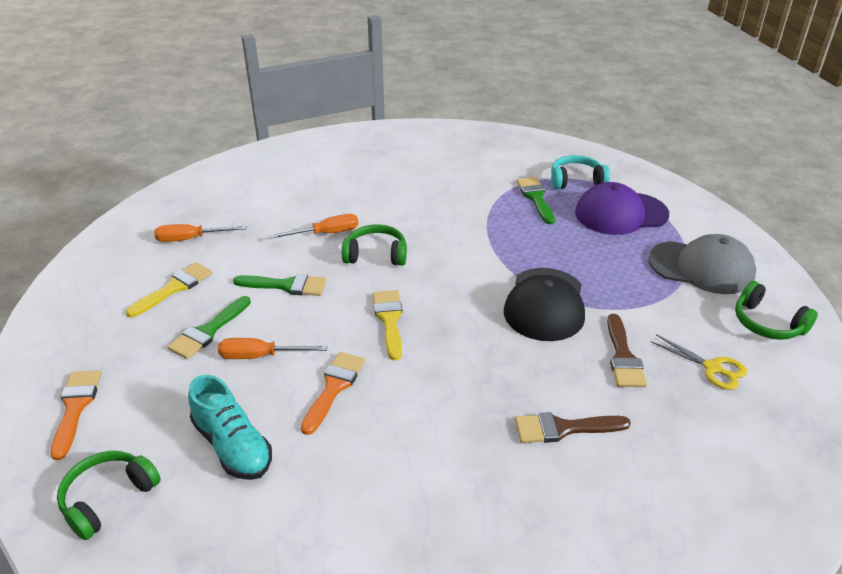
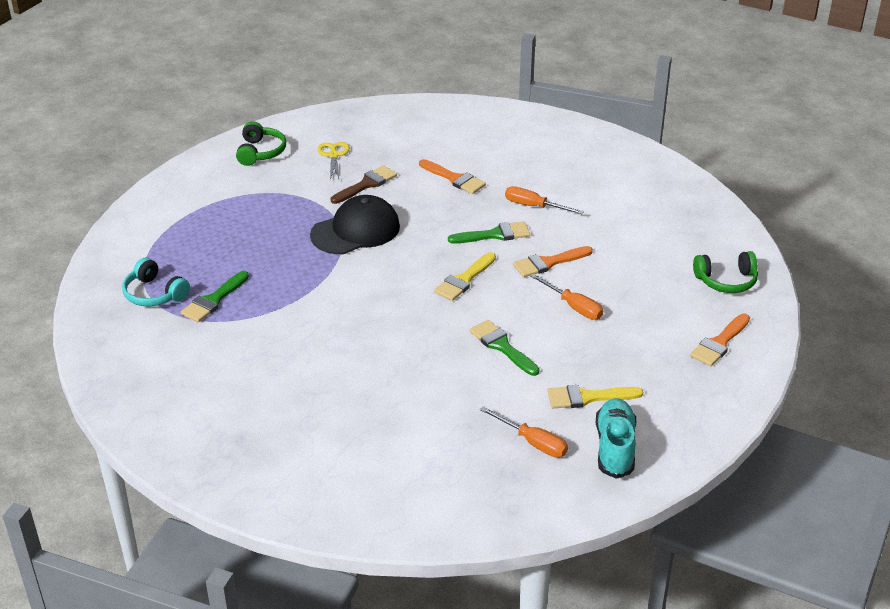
camera: 135 degrees left, 0 degrees up
(208, 331) = (592, 345): green brush -> green brush (494, 235)
(233, 446) = (637, 267): turquoise shoe -> turquoise shoe (615, 447)
(326, 233) = (417, 374): orange screwdriver -> orange screwdriver (534, 206)
(376, 255) = (406, 330): green headphones -> none
(563, 428) = (454, 179): brown brush -> orange brush
(620, 214) = (186, 250): purple cap -> none
(701, 267) = (223, 192): grey cap -> none

